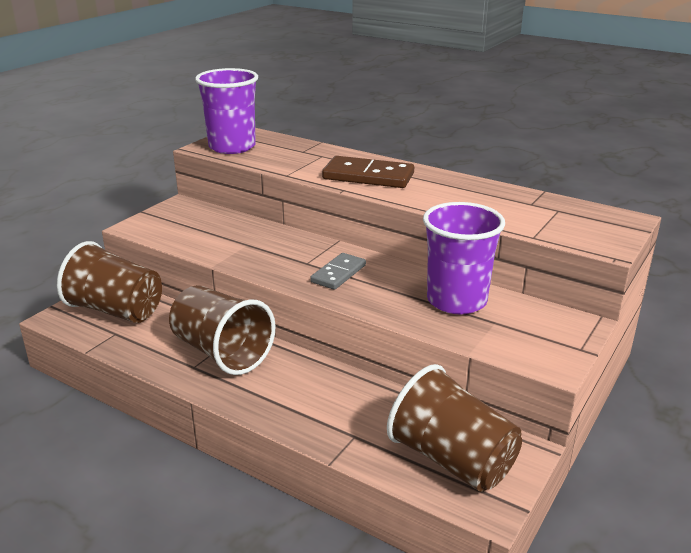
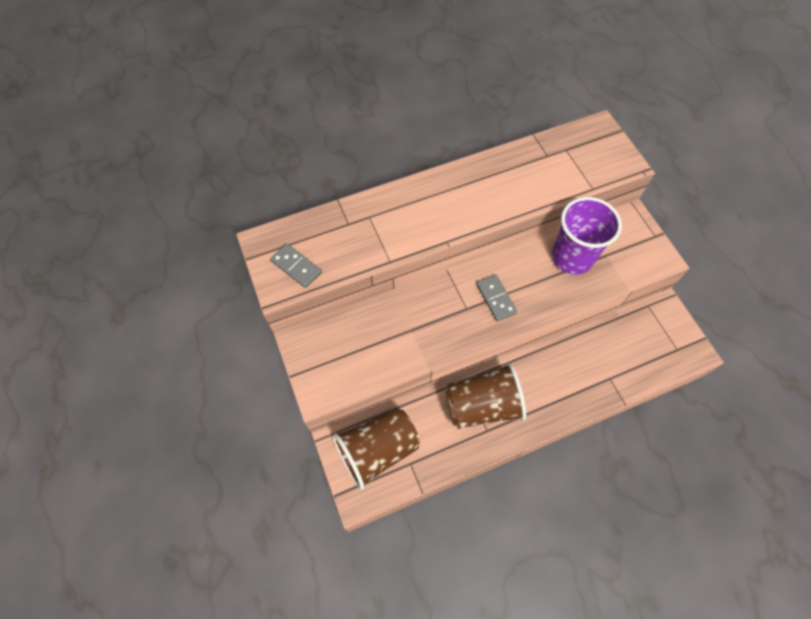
camera: 55 degrees left, 35 degrees up
(232, 147) = (296, 267): purple cup -> grey domino
(368, 176) = (435, 212): brown domino -> none
(452, 460) = (655, 344): brown cup -> none

